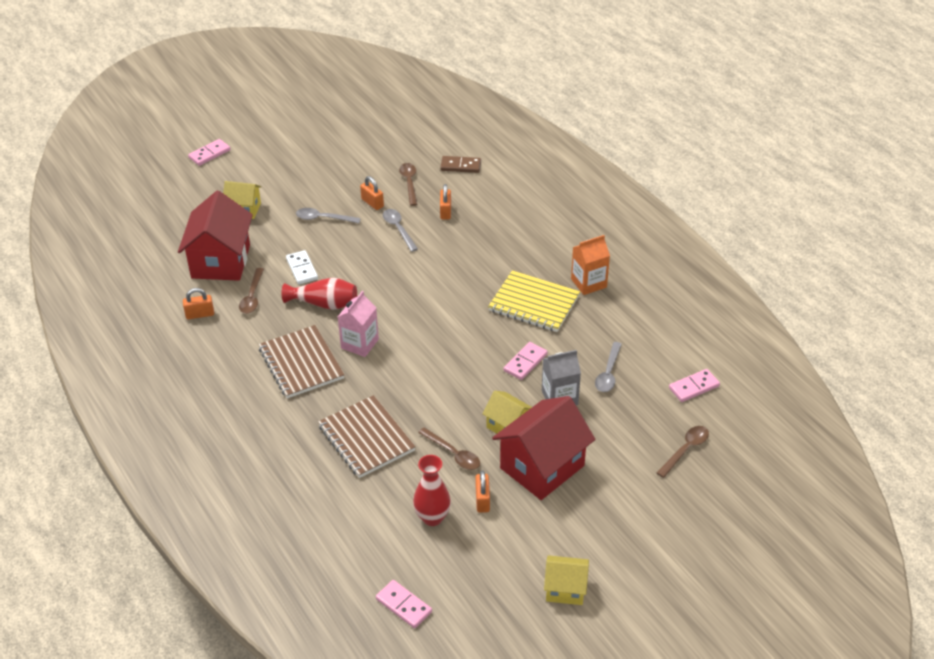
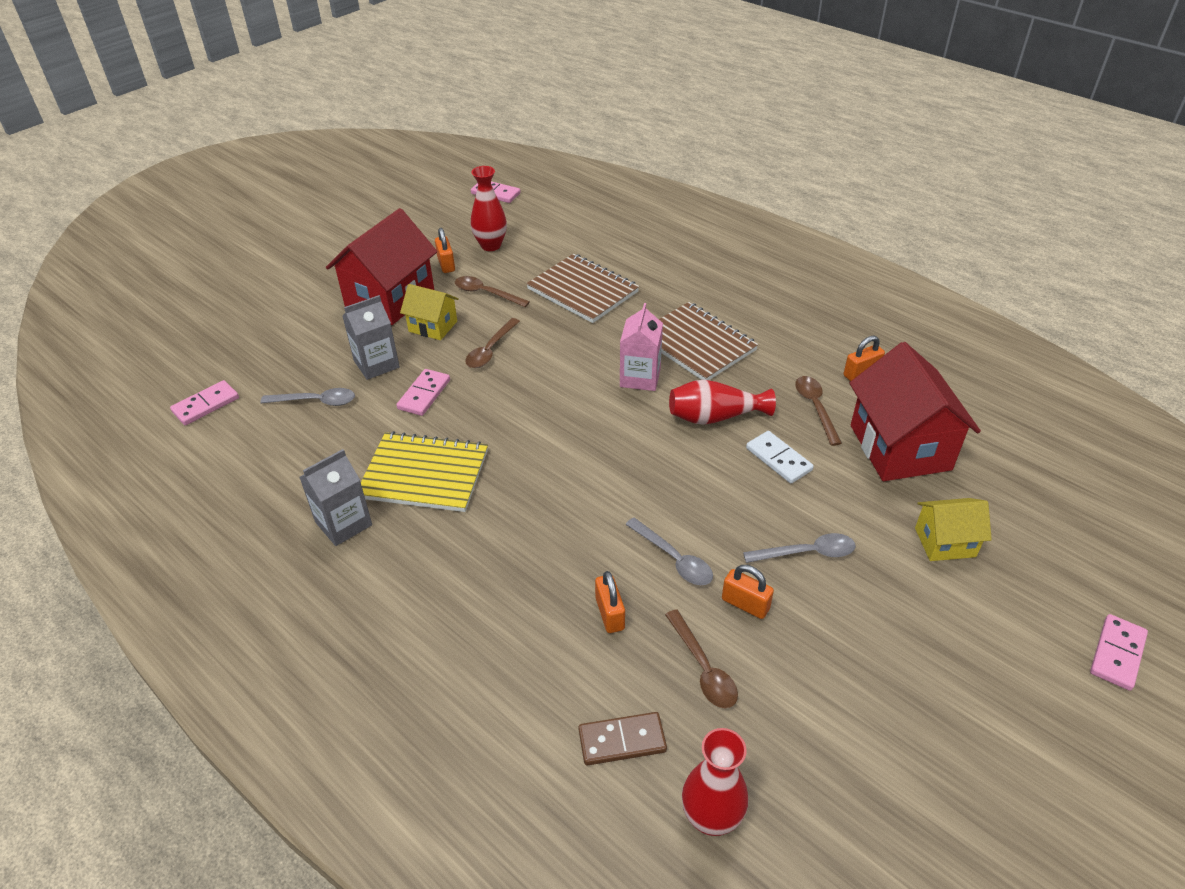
camera: 165 degrees right, 0 degrees up
(434, 138) = (711, 818): none -> red vase
(565, 589) = (359, 222): yellow house -> none
(588, 283) = (343, 523): orange carton -> grey carton
(608, 373) = (316, 401): grey spoon -> grey spoon turned 90 degrees clockwise
(685, 450) = (230, 339): brown spoon -> brown spoon (490, 350)

